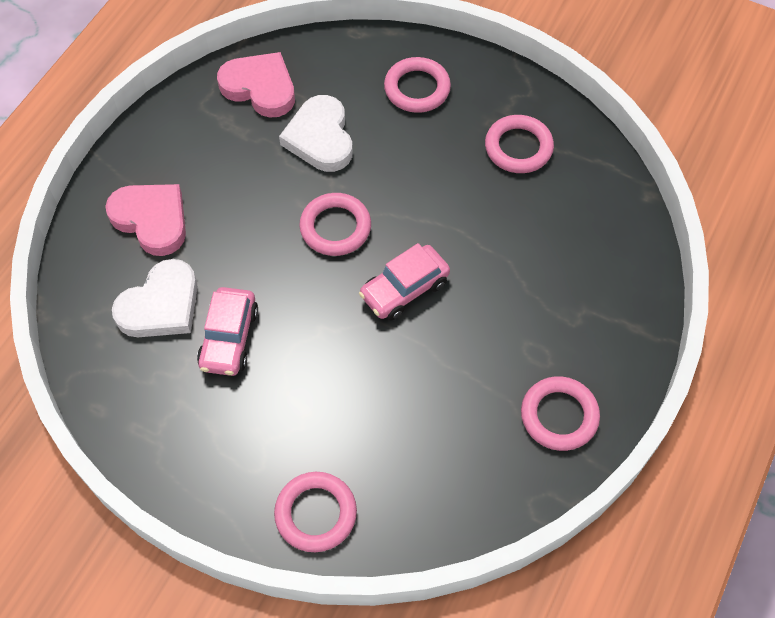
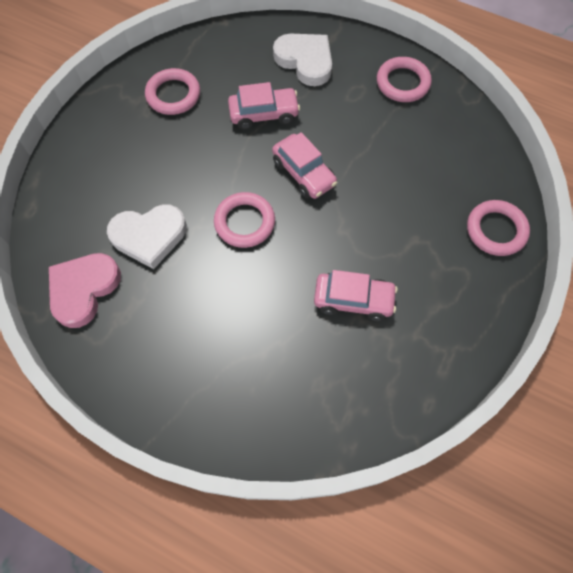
camera: 90 degrees left, 5 degrees up
(151, 220) = (231, 377): pink heart -> none
(161, 305) = (323, 360): white heart -> white heart (305, 61)
(417, 88) = (103, 162): pink ring -> none
(494, 245) = (264, 114): none -> pink car

